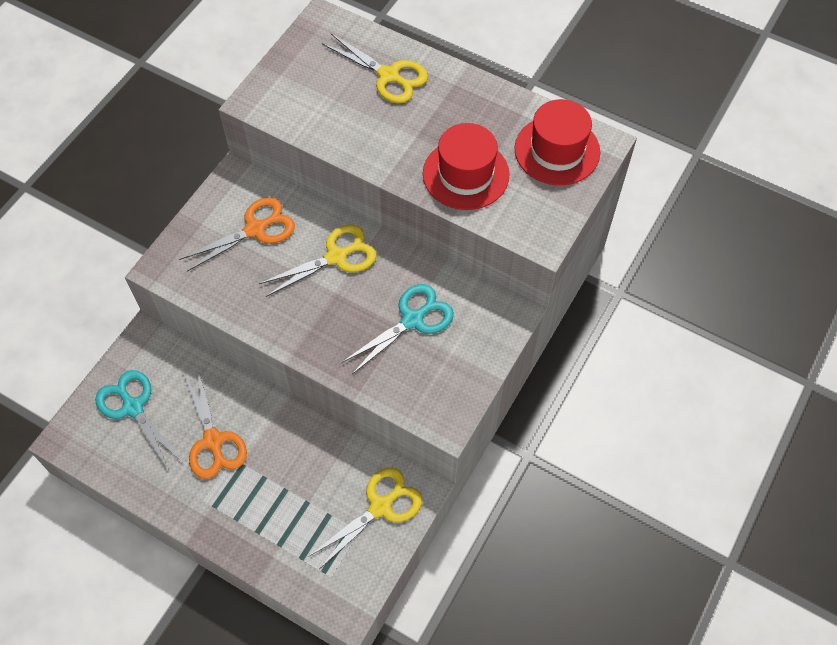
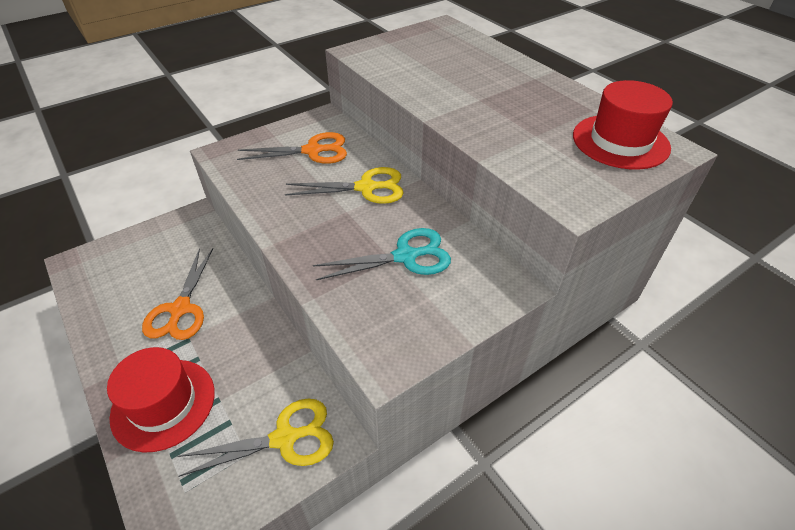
camera: 25 degrees right, 15 degrees down
(133, 407) = (142, 259): turquoise scissors -> none
(388, 76) = (478, 61): yellow scissors -> none
(465, 174) = (513, 134): red hat -> red hat (163, 403)

